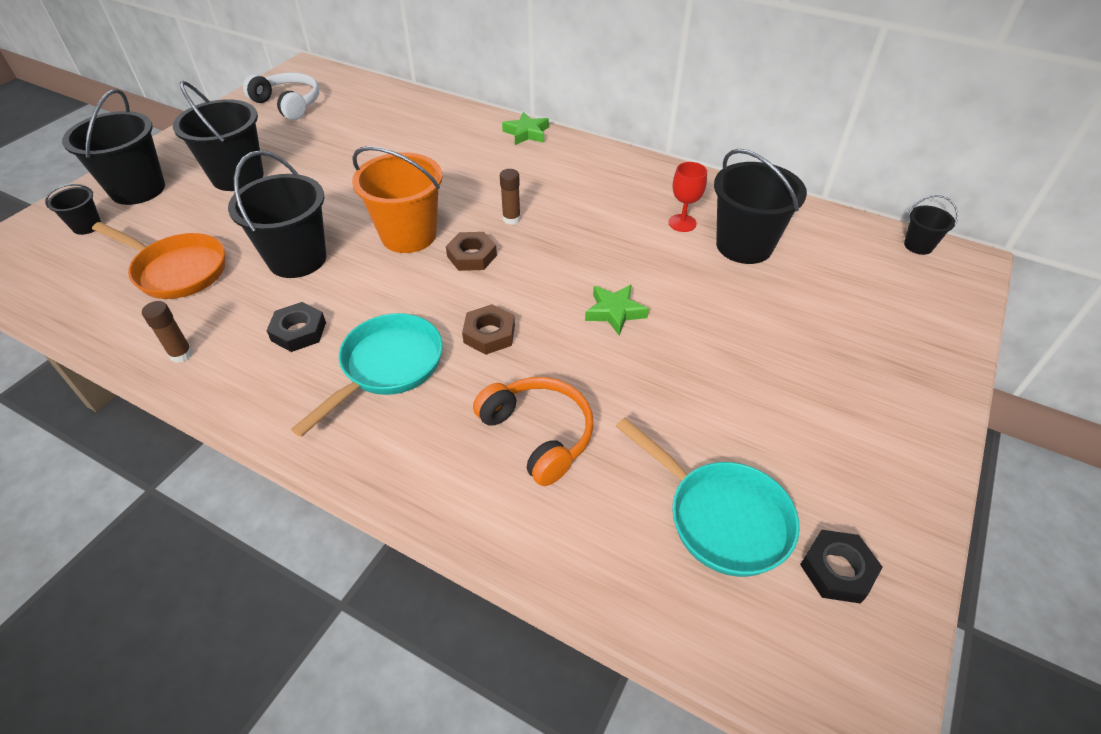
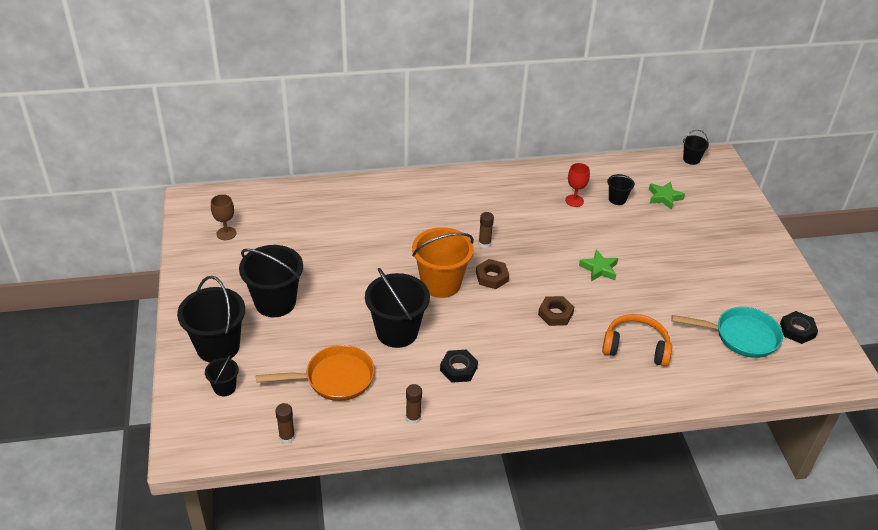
camera: 40 degrees left, 5 degrees down
(57, 300) = (287, 437): none -> brown glue stick
(288, 104) = (226, 233): white headphones -> brown goblet
(387, 367) = (529, 359): turquoise pan -> none
(526, 133) = (420, 181): green star -> green star (664, 197)
(744, 246) = (617, 199): black bucket -> black bucket, size x0.49

